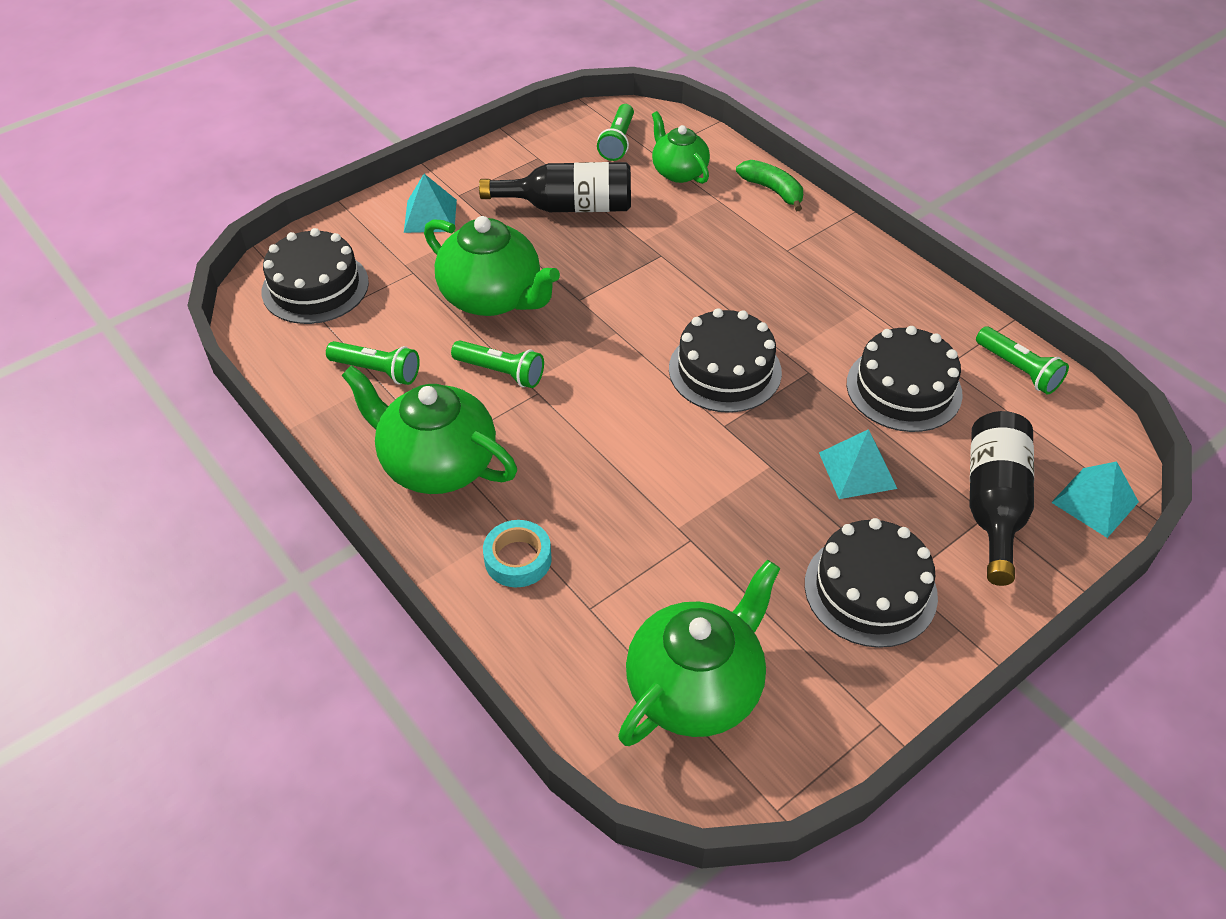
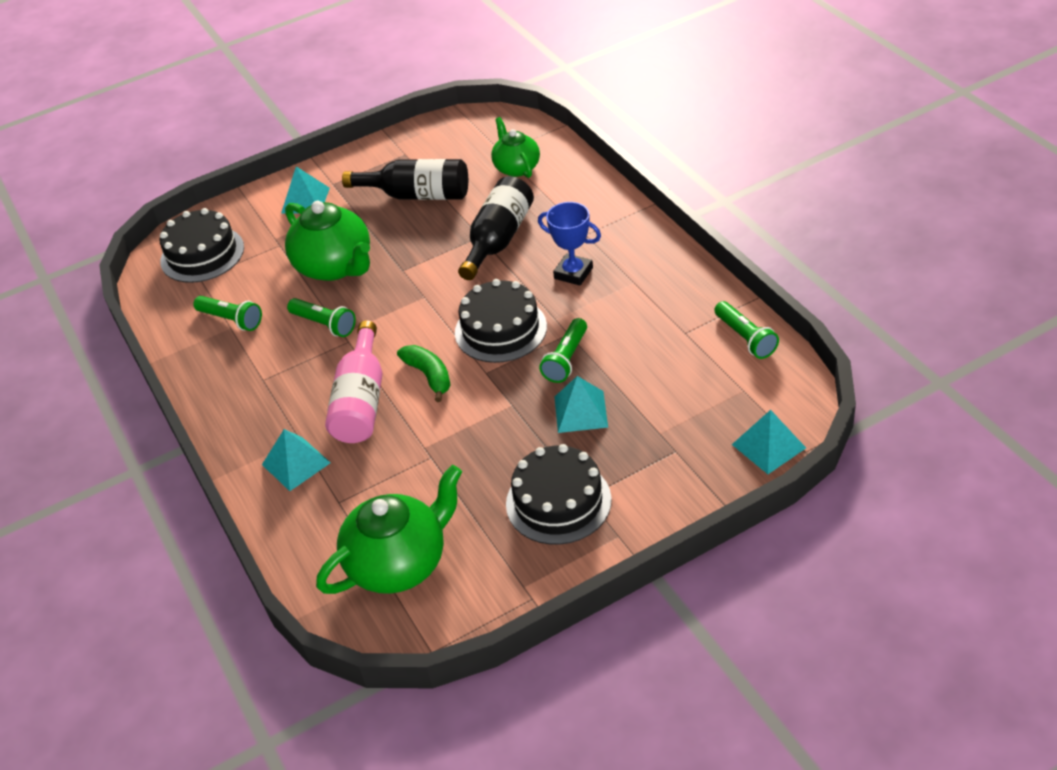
camera: 15 degrees right, 5 degrees down
(436, 464) = (256, 391): green teapot -> none
(518, 559) = (296, 463): turquoise tape -> turquoise pyramid
(579, 470) = (361, 401): none -> pink bottle
(618, 142) = (474, 141): green flashlight -> green flashlight (566, 359)
(772, 190) = (590, 184): green banana -> green banana (429, 376)
(789, 297) = (573, 273): none -> blue trophy
(904, 388) = (642, 349): black cake -> none
(993, 504) = (682, 443): black bottle -> black bottle (498, 240)

